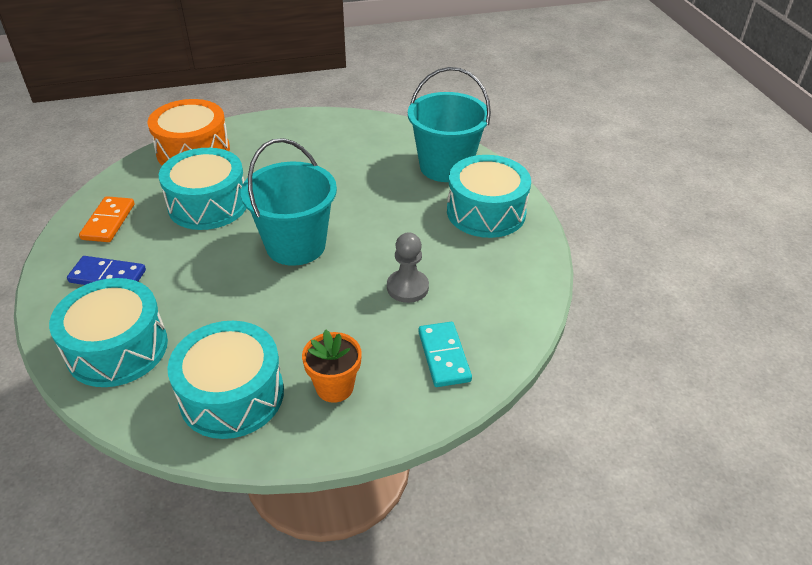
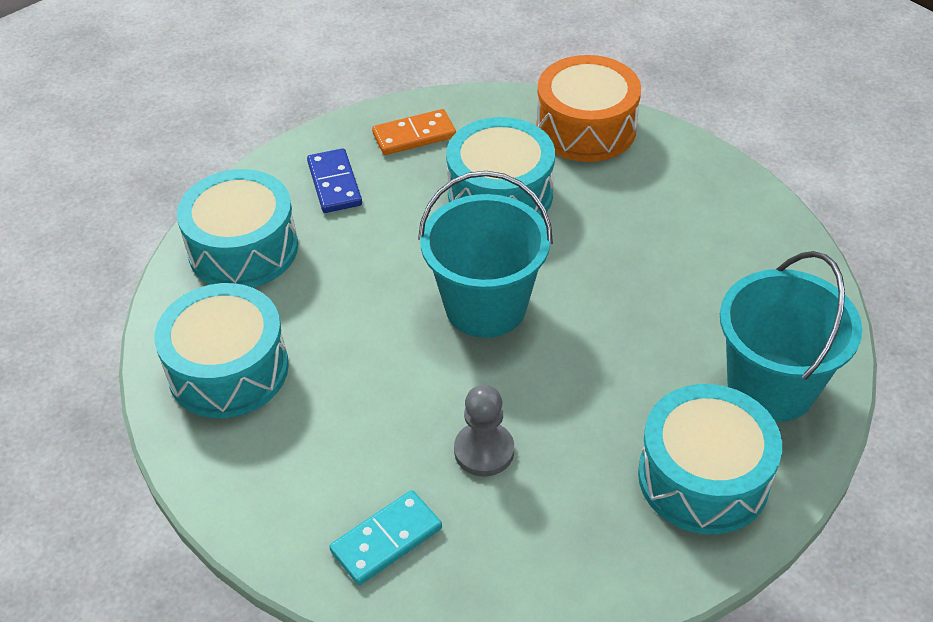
camera: 65 degrees right, 5 degrees up
(334, 387) = (282, 452): orange flower pot -> none

